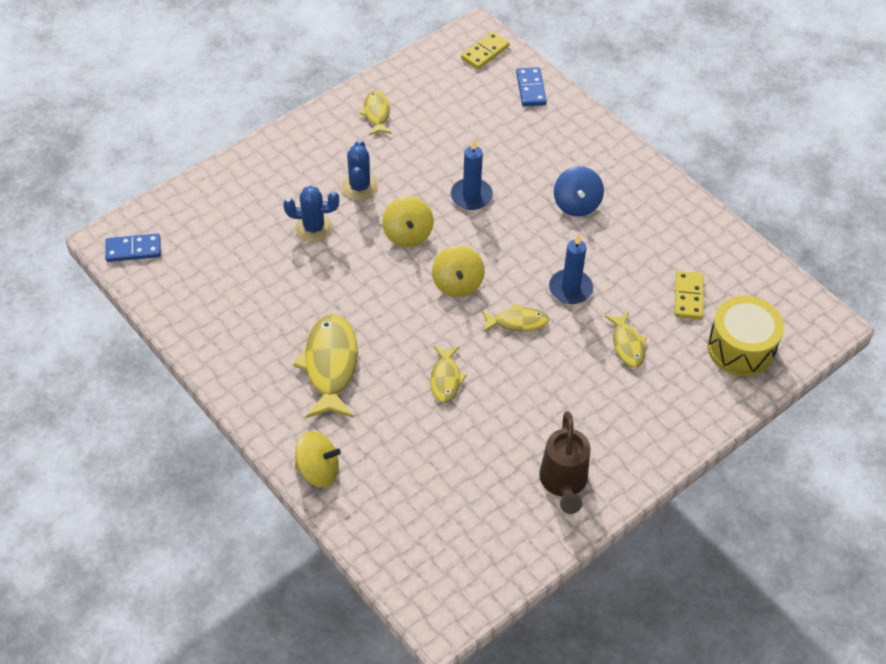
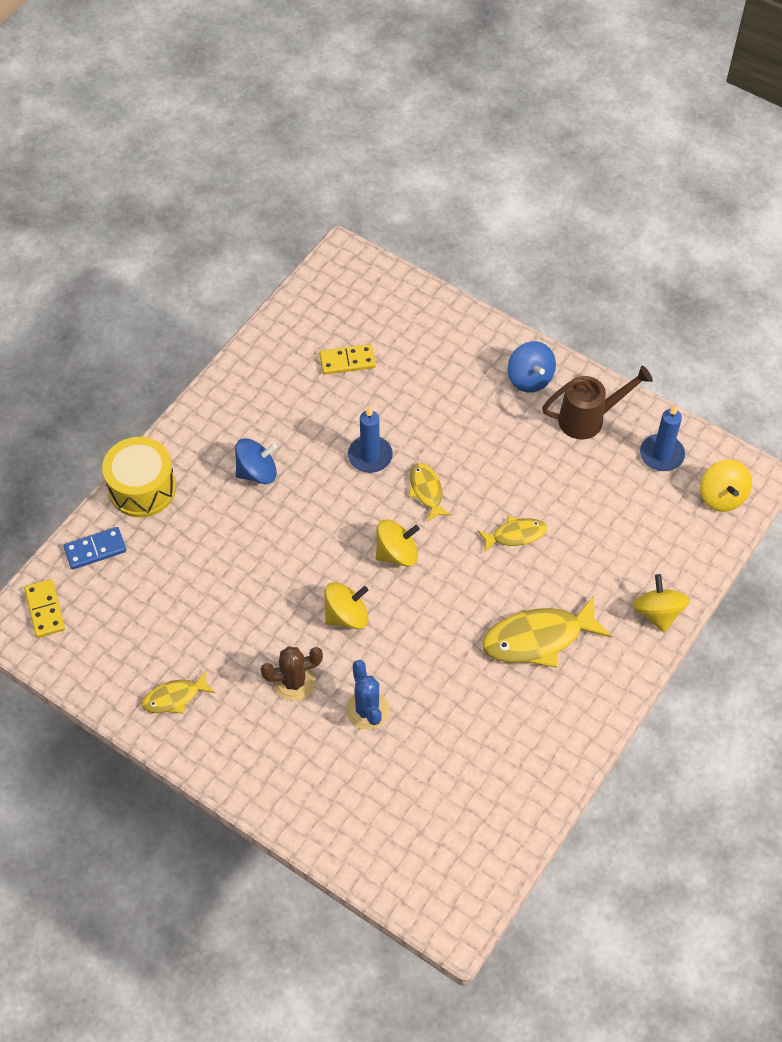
camera: 105 degrees left, 5 degrees up
(133, 250) = (460, 890): blue domino -> none
(359, 187) = (294, 682): blue cactus -> brown cactus
(429, 577) = (722, 496): none -> yellow spinning top
(471, 196) = (274, 569): blue candle -> blue candle (661, 454)
(485, 52) = (45, 609): yellow domino -> yellow domino turned 45 degrees clockwise
(627, 344) = (421, 399): yellow fish -> none
(629, 445) = (530, 378): none -> blue spinning top
(741, 348) = (393, 314): yellow drum -> yellow drum (142, 488)

